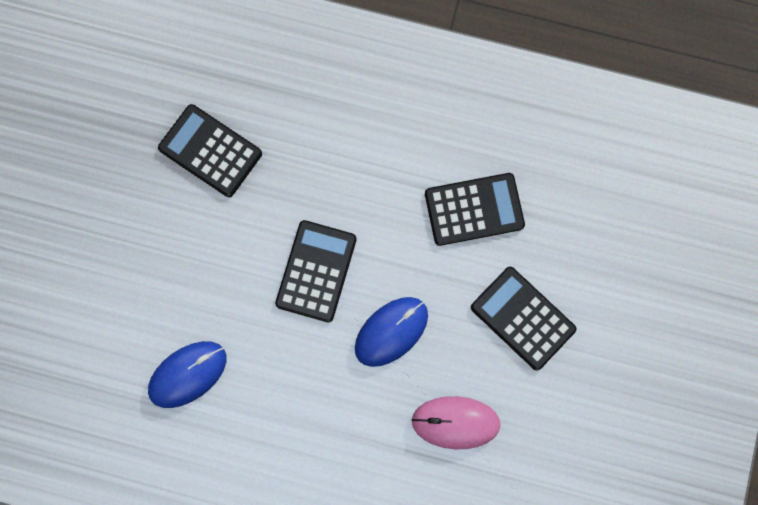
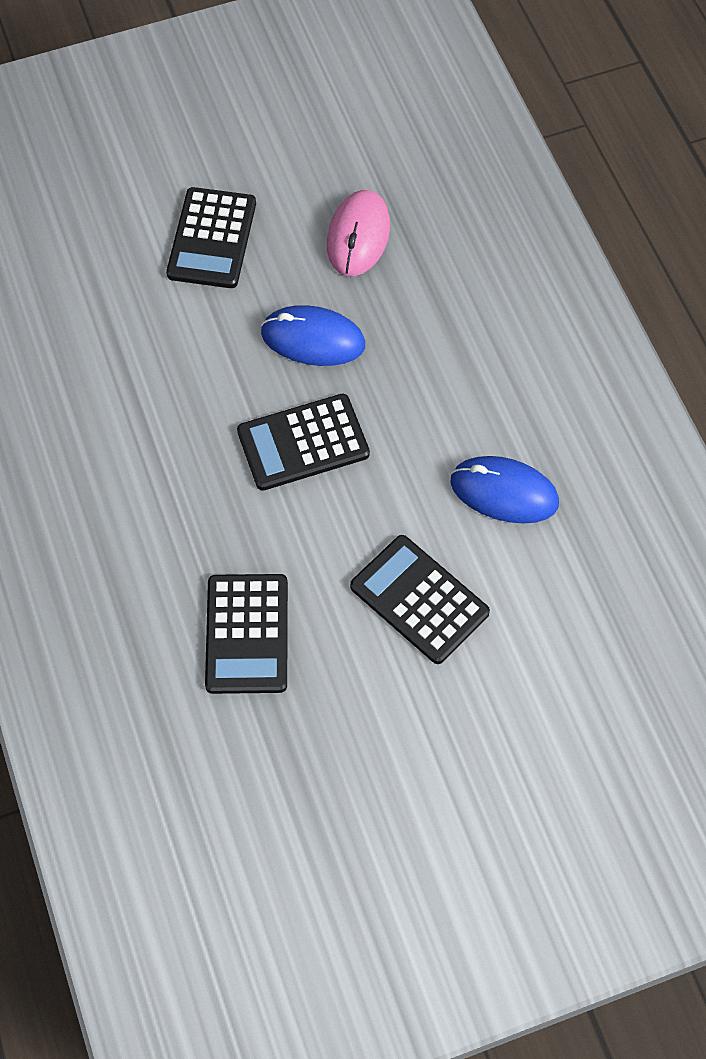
camera: 125 degrees left, 15 degrees down
(455, 422) = (358, 236): pink mouse -> pink mouse turned 45 degrees clockwise
(474, 209) = (128, 341): black calculator -> black calculator (419, 600)

